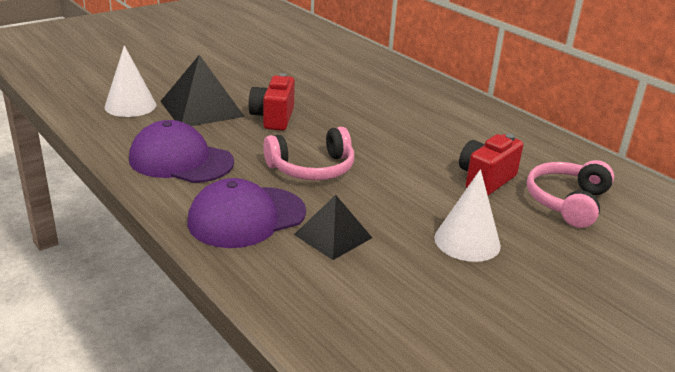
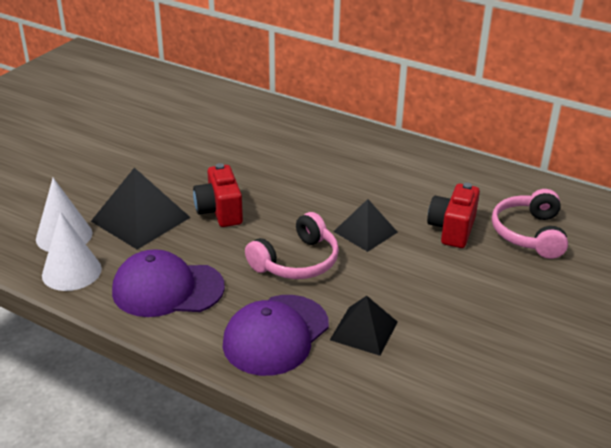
camera: 20 degrees left, 5 degrees up
(396, 162) = (365, 232): none -> black pyramid
(467, 241) = (475, 300): white cone -> white cone (71, 271)

